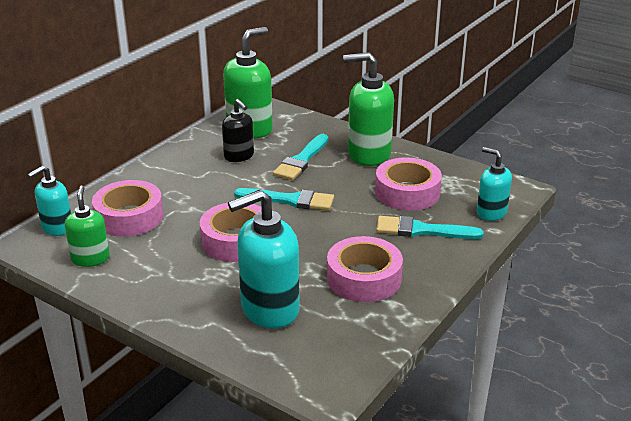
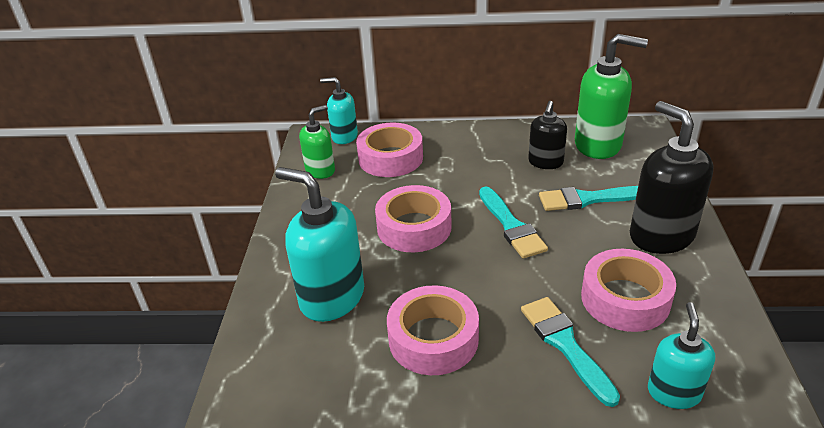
camera: 60 degrees right, 5 degrees up
(368, 154) = (661, 236): green soap dispenser -> black soap dispenser

